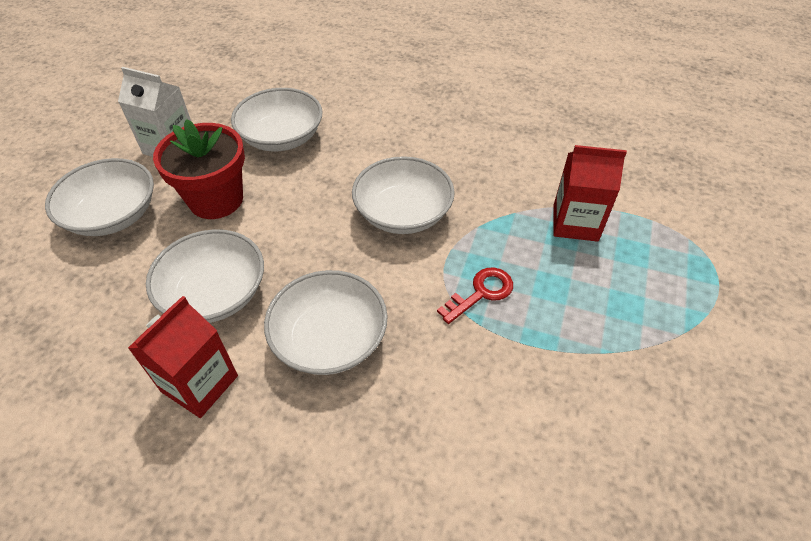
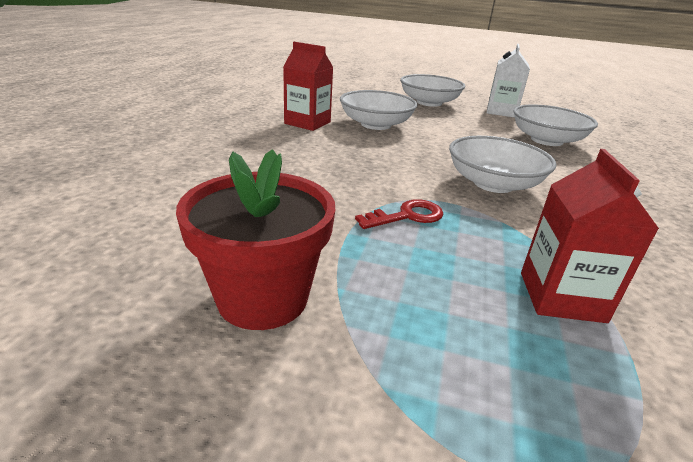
camera: 85 degrees right, 20 degrees down
(216, 200) = (460, 123): red flower pot -> red flower pot (263, 298)
(330, 339) = (343, 154): white bowl -> none
(481, 293) = (407, 216): red key -> red key turned 75 degrees counterclockwise

